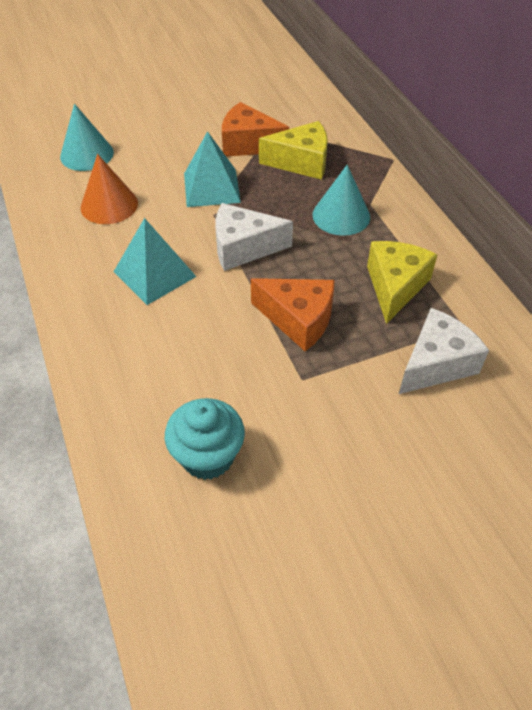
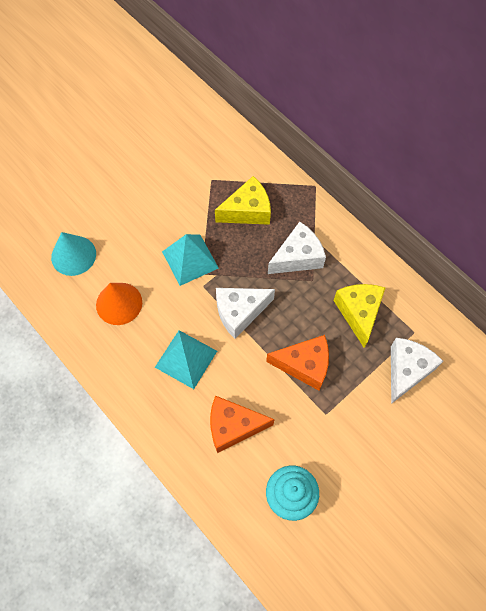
camera: 20 degrees left, 15 degrees up
(248, 144) = (198, 203): orange cheese -> orange cheese (233, 426)
(341, 215) = (298, 257): turquoise cone -> white cheese

